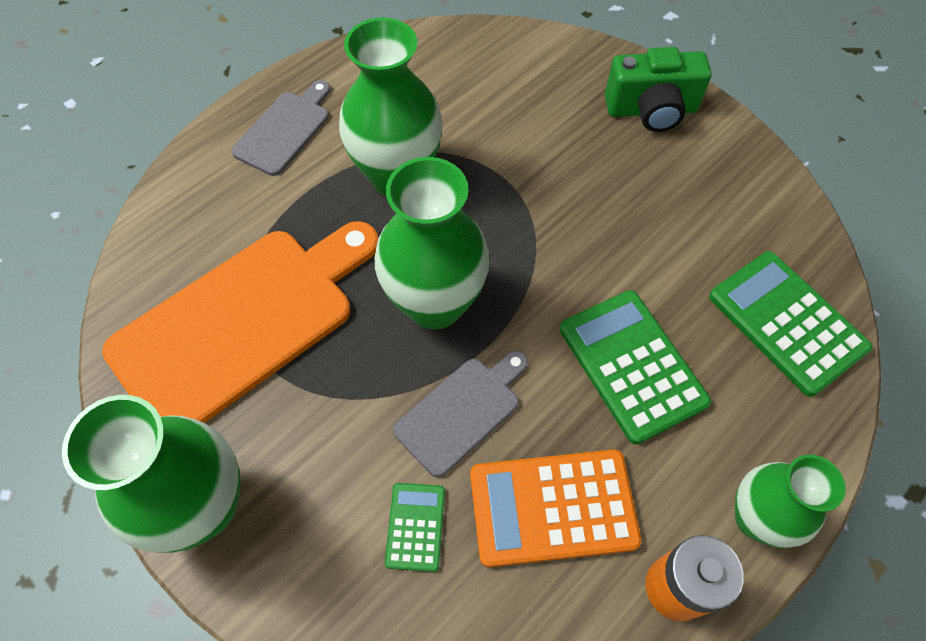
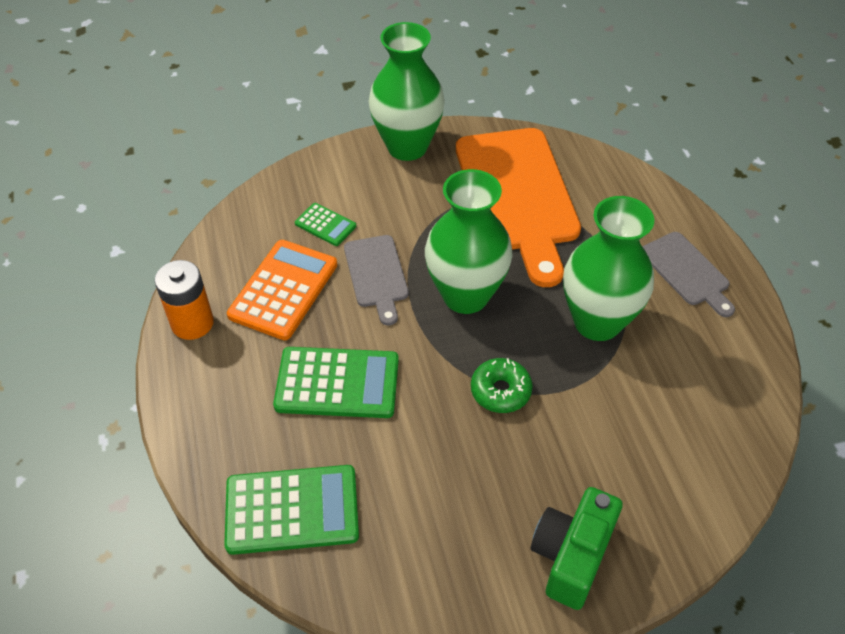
camera: 120 degrees right, 10 degrees down
(534, 219) = (500, 391): none -> green donut
(756, 518) = (189, 389): green vase -> none

